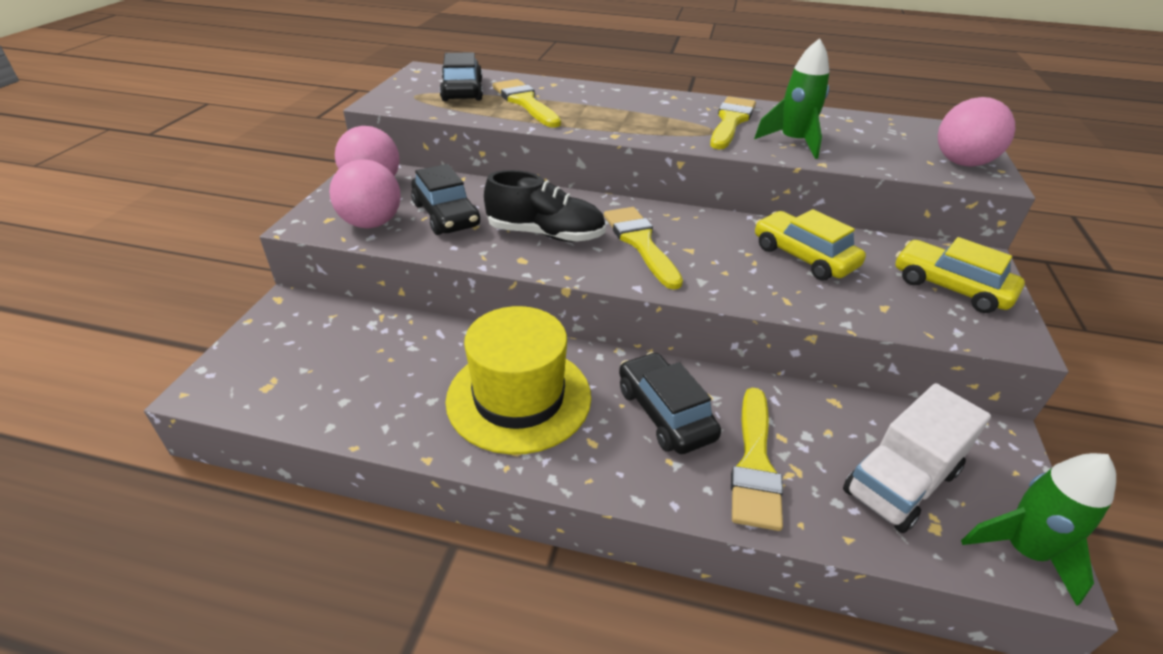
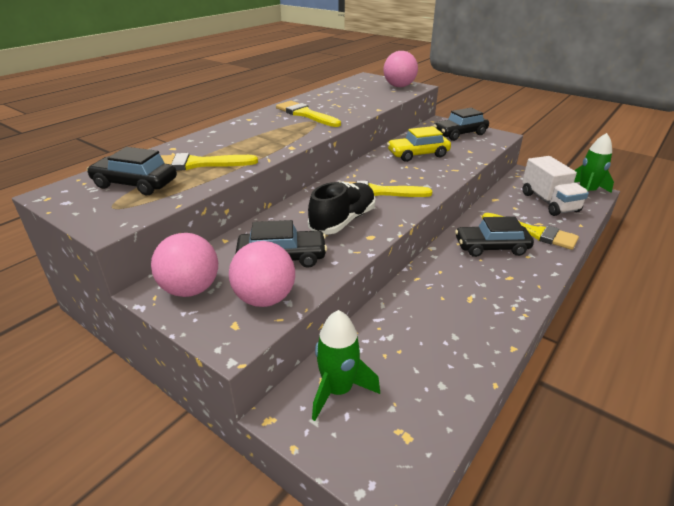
camera: 65 degrees left, 5 degrees down
(519, 398) = (464, 296): yellow hat -> none
(793, 142) = (347, 108): green rocket -> green rocket (338, 390)
(950, 287) = (460, 134): yellow car -> black car

